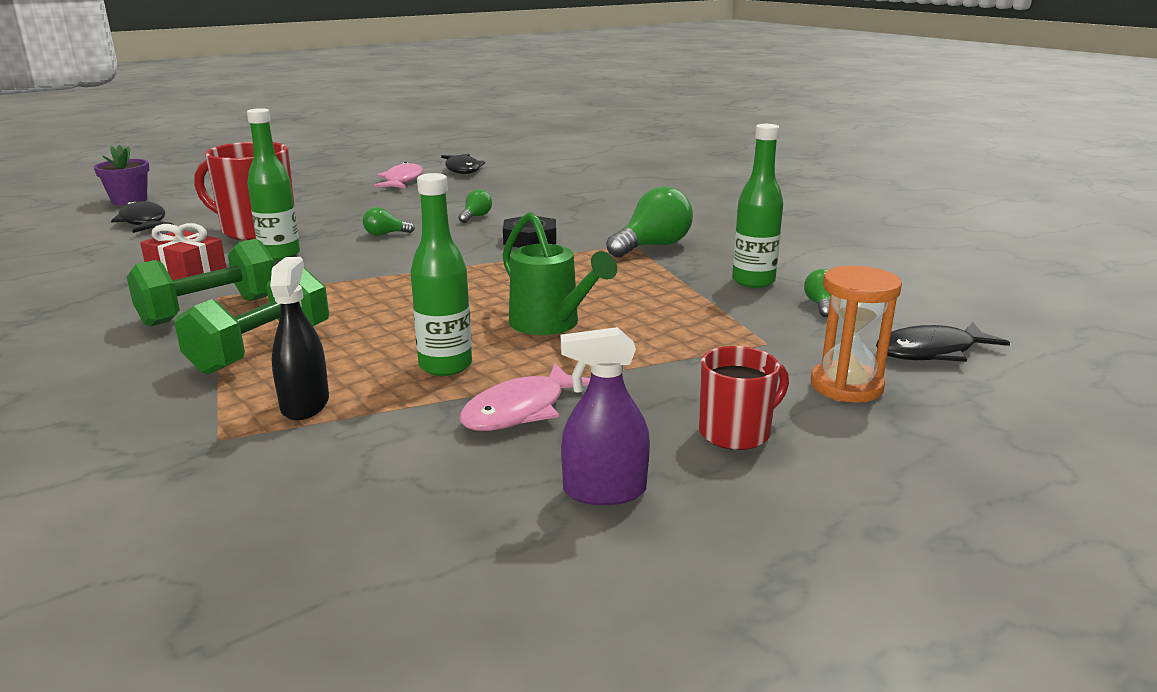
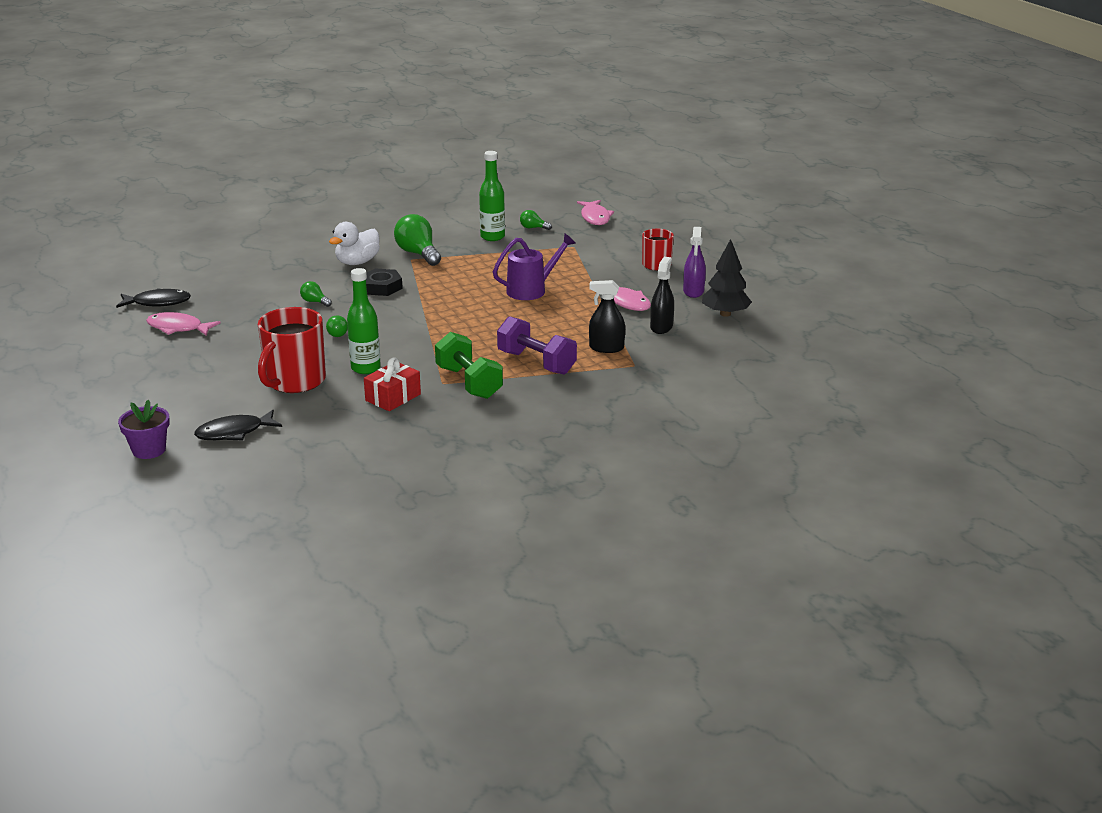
camera: 80 degrees left, 5 degrees up
(261, 350) = (536, 363): green dumbbell -> purple dumbbell
(398, 458) = (661, 327): none -> black spray bottle
(445, 366) = (574, 316): green bottle -> none
(478, 548) = (725, 314): none -> black tree
(551, 325) = (532, 290): green watering can -> purple watering can
(604, 222) = (357, 262): none -> white duck
(846, 386) = (622, 239): orange hourglass -> none
(931, 352) = (595, 217): black fish -> pink fish

